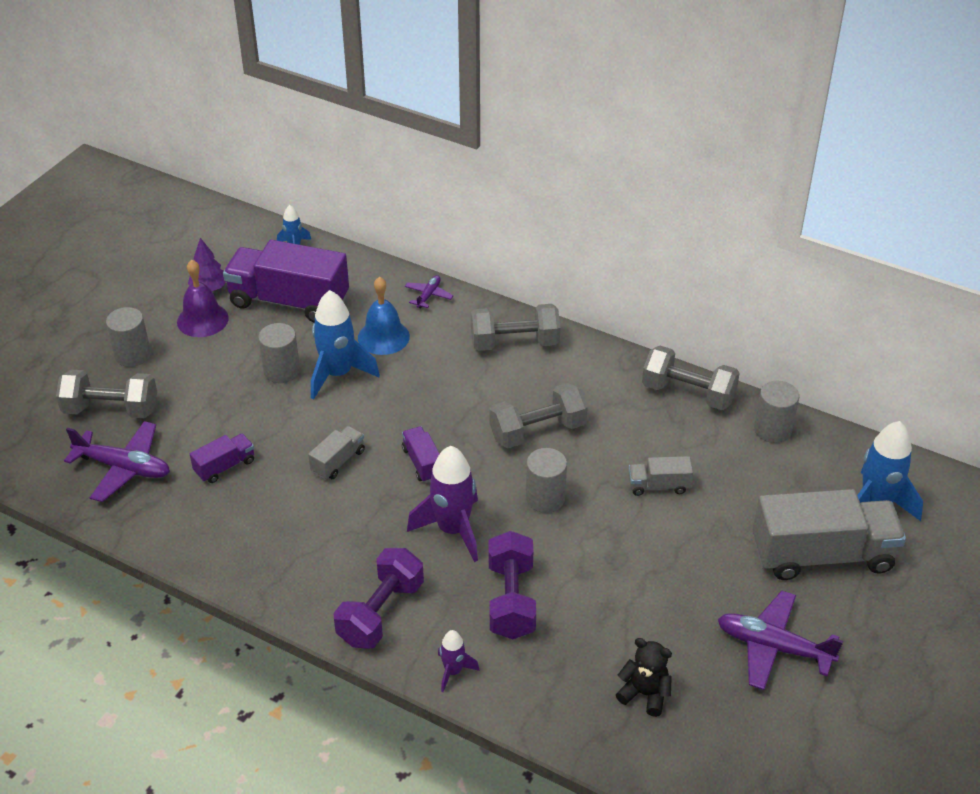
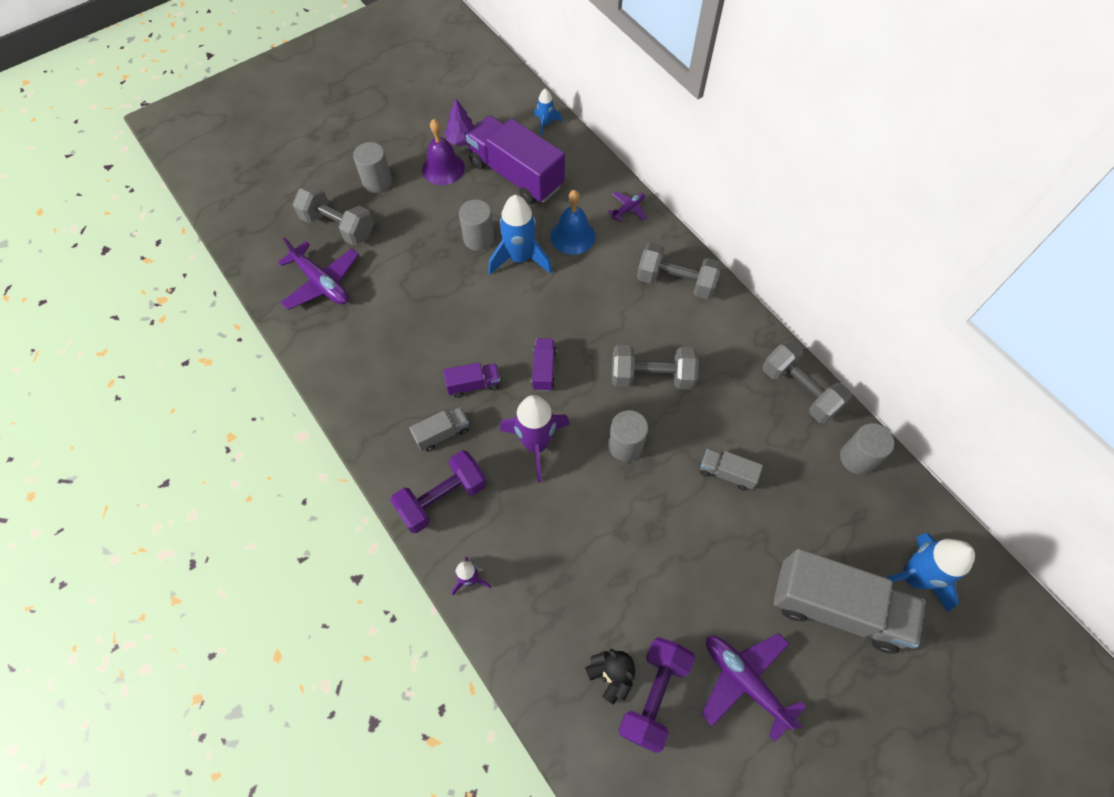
camera: 25 degrees right, 20 degrees up
(225, 466) = (393, 311): purple truck -> purple truck (473, 384)
(338, 461) = (479, 341): grey truck -> grey truck (442, 433)
(511, 600) = (549, 532): purple dumbbell -> purple dumbbell (653, 695)

